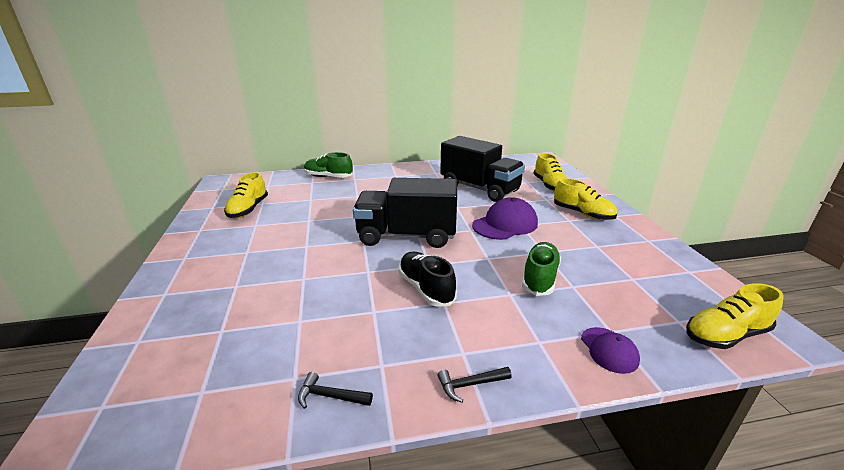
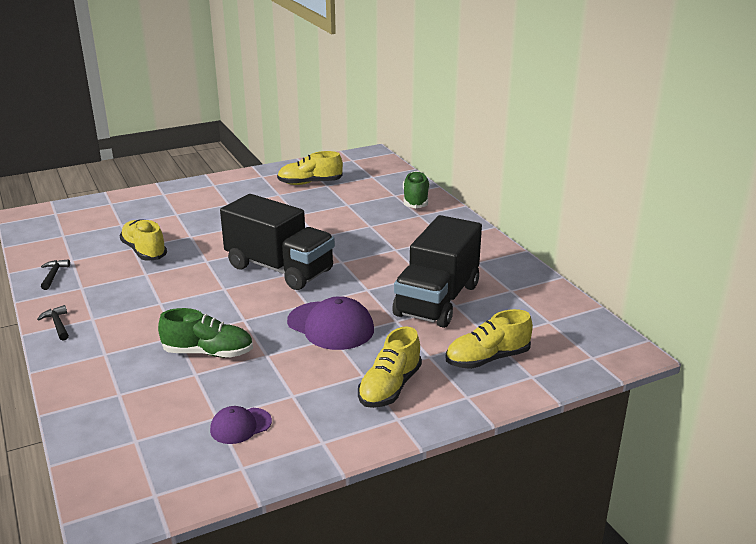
camera: 75 degrees right, 0 degrees up
(407, 236) = (279, 269): black truck -> black truck turned 135 degrees clockwise
(426, 288) = (181, 292): black shoe -> none
(609, 350) = (92, 391): purple cap -> purple cap (240, 426)
(725, 335) = (112, 470): yellow shoe -> yellow shoe (144, 251)

